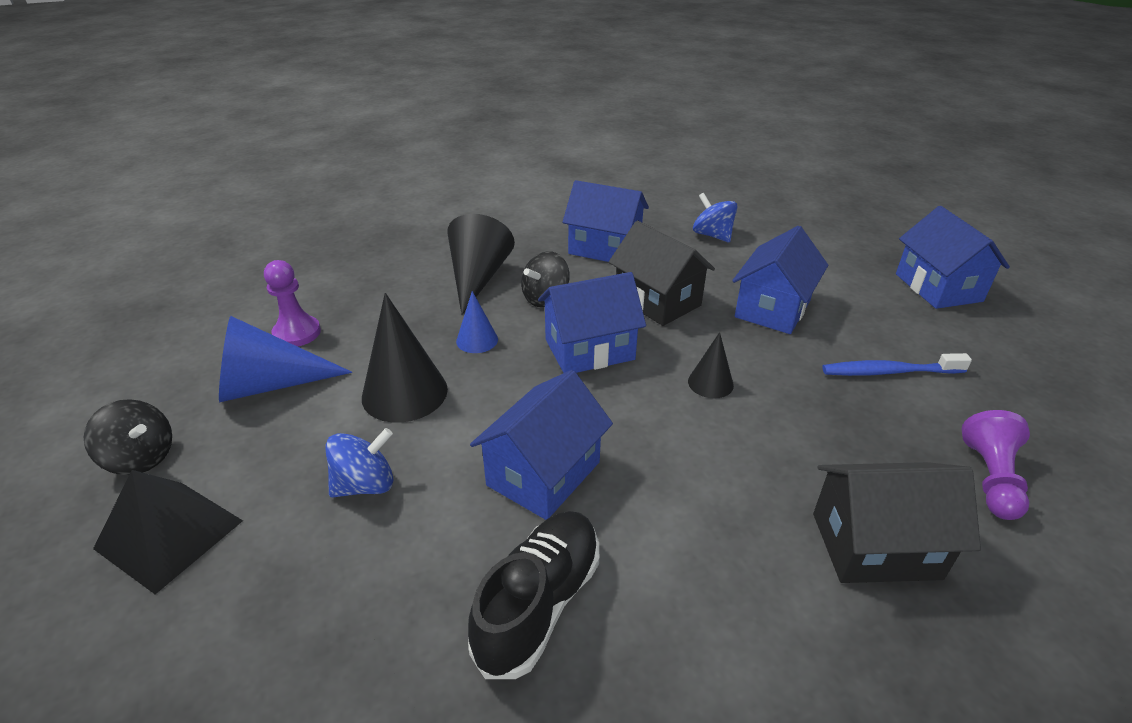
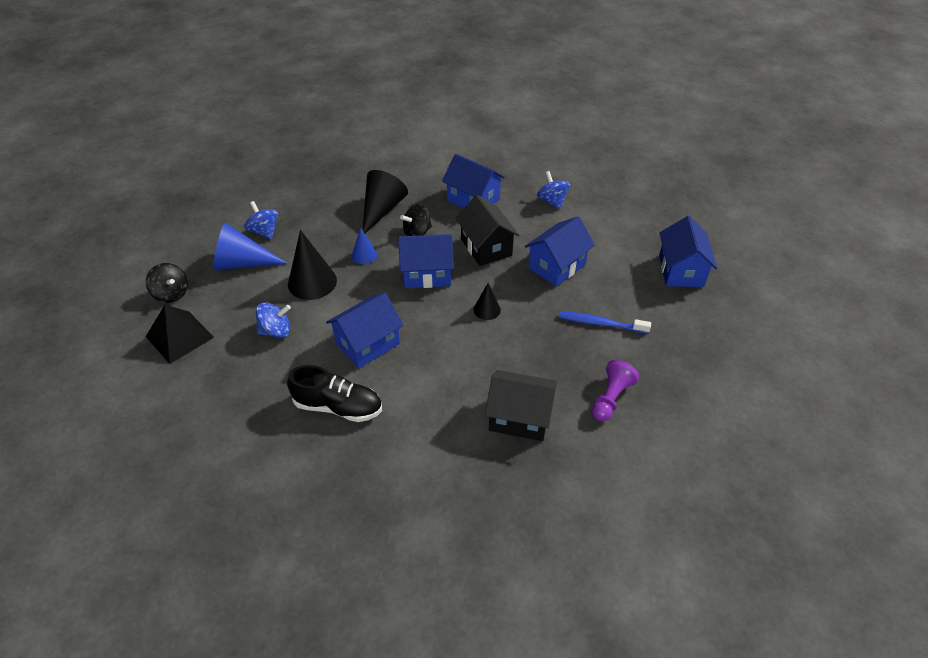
camera: 15 degrees right, 10 degrees up
(297, 333) = (264, 231): purple pawn -> blue spinning top
(539, 604) = (338, 407): black shoe -> black shoe turned 60 degrees clockwise

